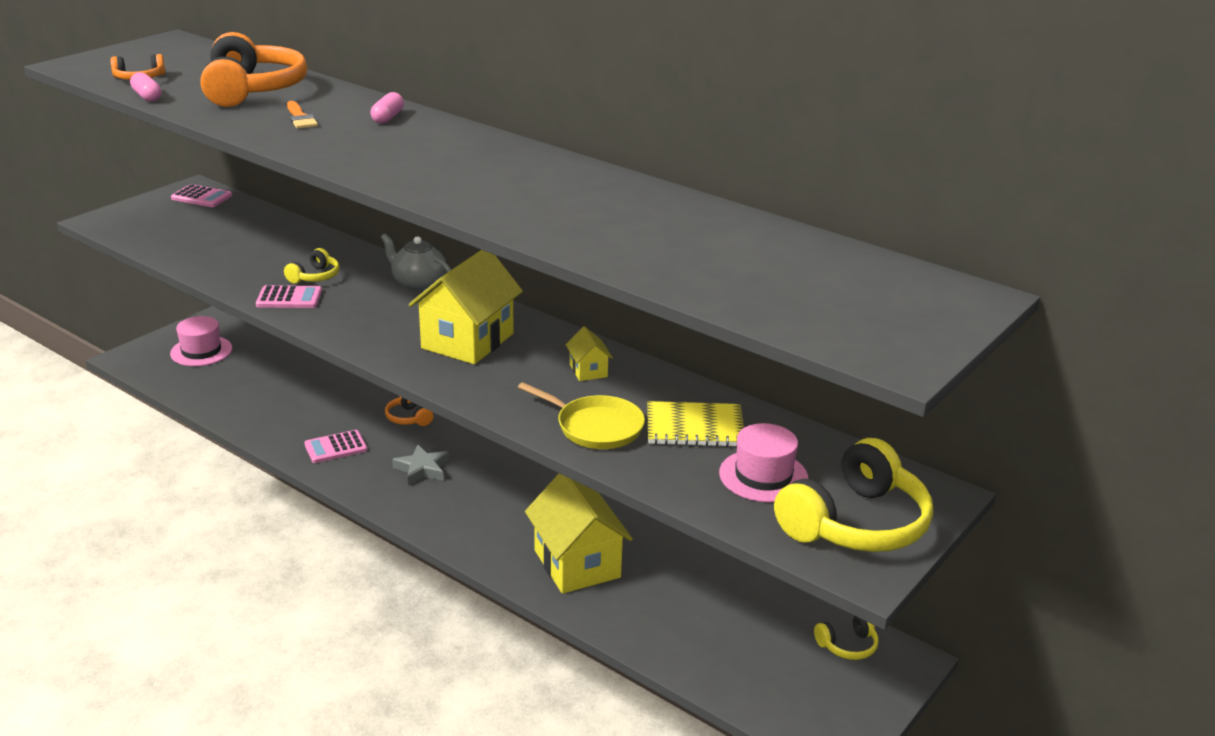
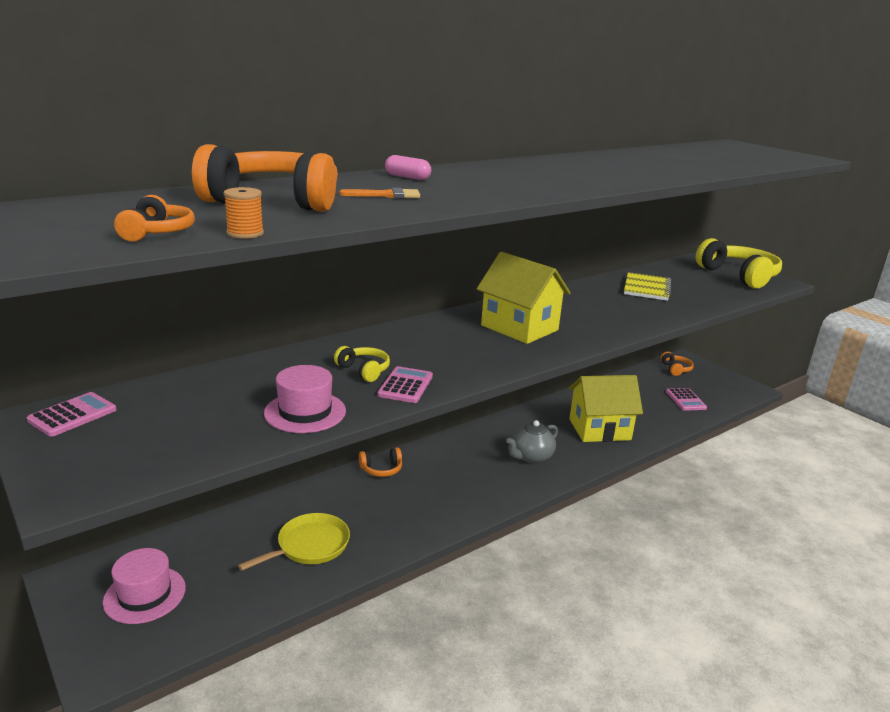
camera: 75 degrees left, 5 degrees down
(147, 96) = (245, 233): pink capsule -> orange spool
(336, 447) = (412, 514): pink calculator -> pink calculator (685, 400)
(418, 283) = (407, 332): grey teapot -> grey teapot (531, 457)
(422, 469) = (465, 473): grey star -> none
(588, 371) = (573, 301): yellow house -> none
(596, 427) = (648, 310): yellow pan -> yellow pan (310, 545)
(763, 476) = (698, 284): pink hat -> pink hat (305, 412)
(847, 645) = (675, 369): yellow headphones -> orange headphones

